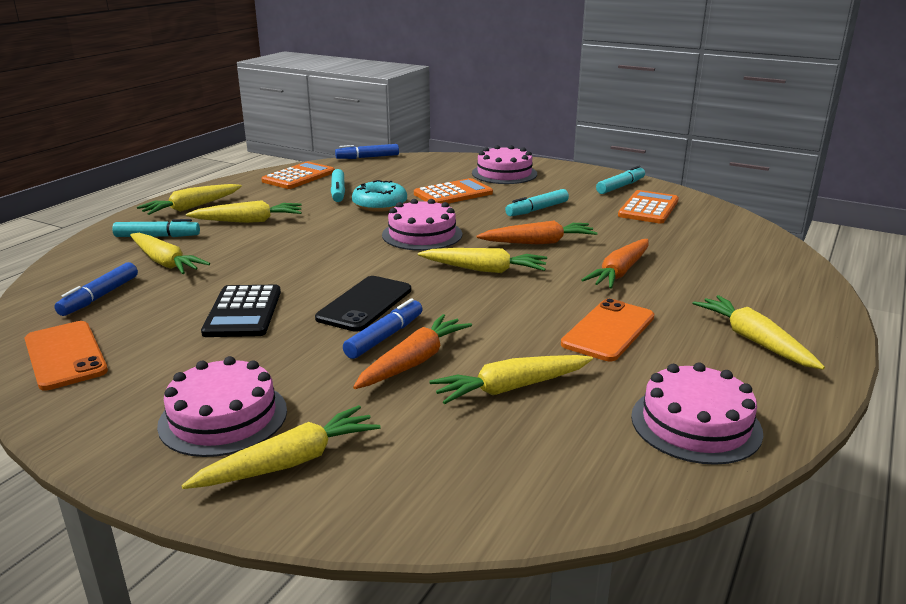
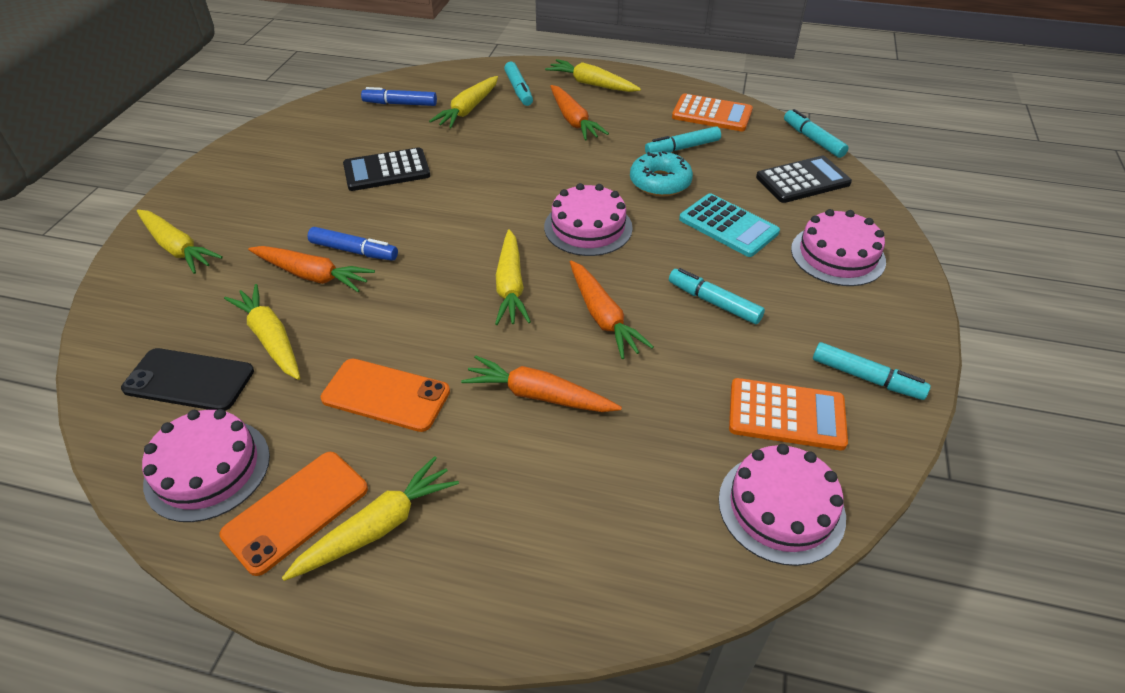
camera: 75 degrees right, 20 degrees up
(65, 355) = (312, 122): orange phone -> orange phone (296, 511)
(223, 417) = (233, 206): pink cake -> pink cake (781, 507)
(248, 221) = (573, 120): yellow carrot -> orange carrot
(365, 304) = (414, 227): black phone -> black phone (189, 380)
(367, 157) = (813, 139): blue marker -> turquoise marker
(415, 168) = (803, 180): none -> black calculator
(453, 194) = (728, 226): orange calculator -> turquoise calculator

